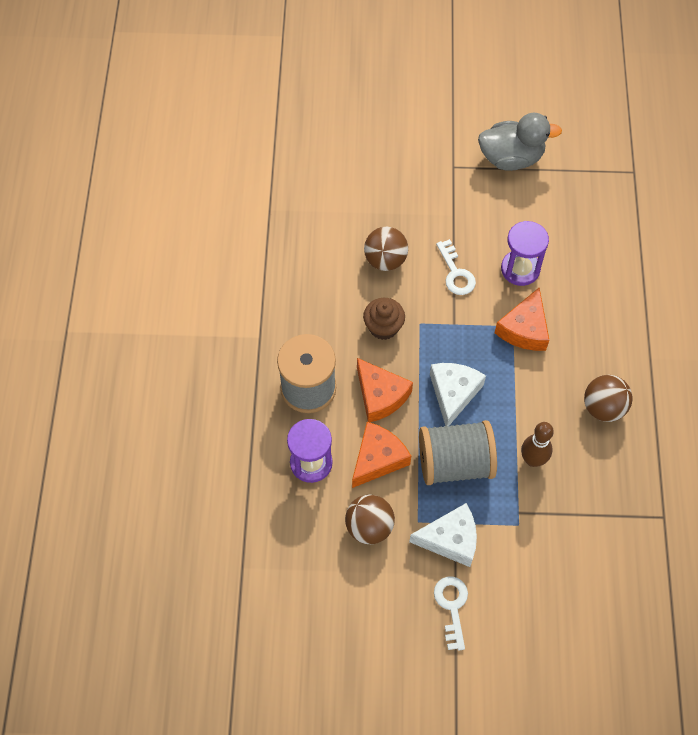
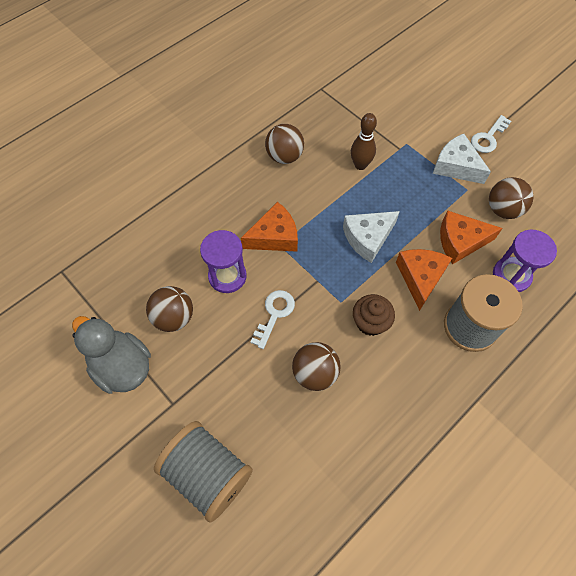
camera: 135 degrees left, 0 degrees up
(455, 463) = (411, 200): grey spool -> grey spool (207, 473)
(519, 211) = (174, 317): none -> brown ball

